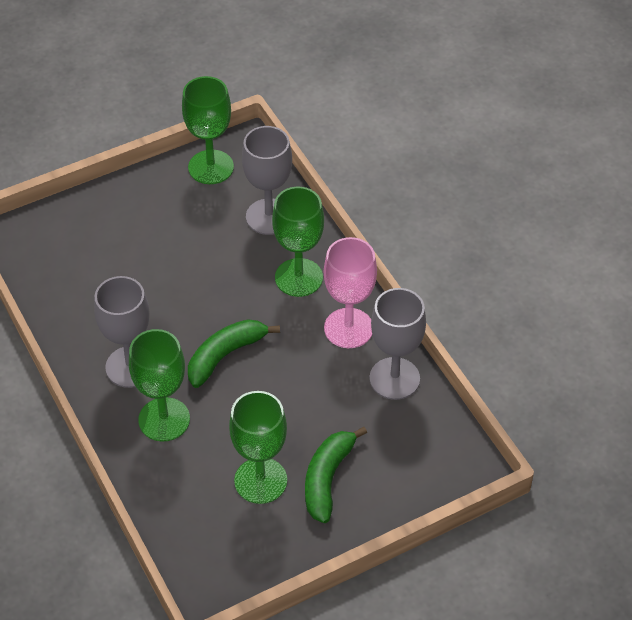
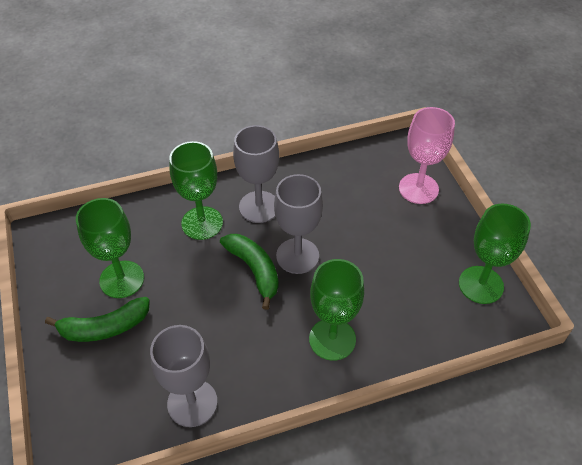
camera: 100 degrees right, 0 degrees up
(269, 217) = (413, 325): grey goblet -> grey goblet (297, 256)
(327, 479) = (104, 327): green banana -> green banana turned 135 degrees clockwise
(348, 328) = (262, 372): pink goblet -> pink goblet (418, 188)

